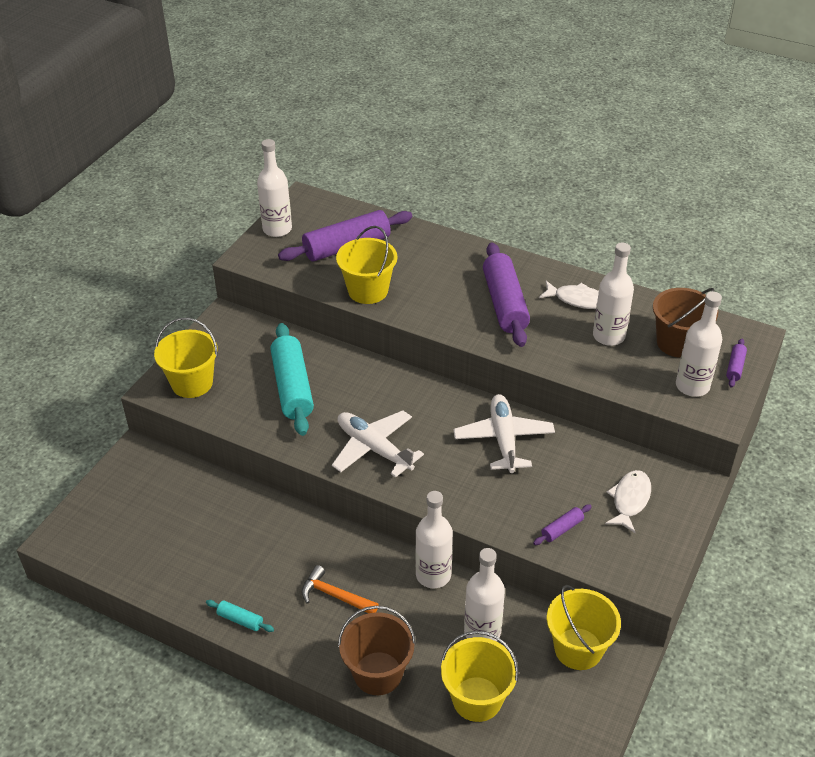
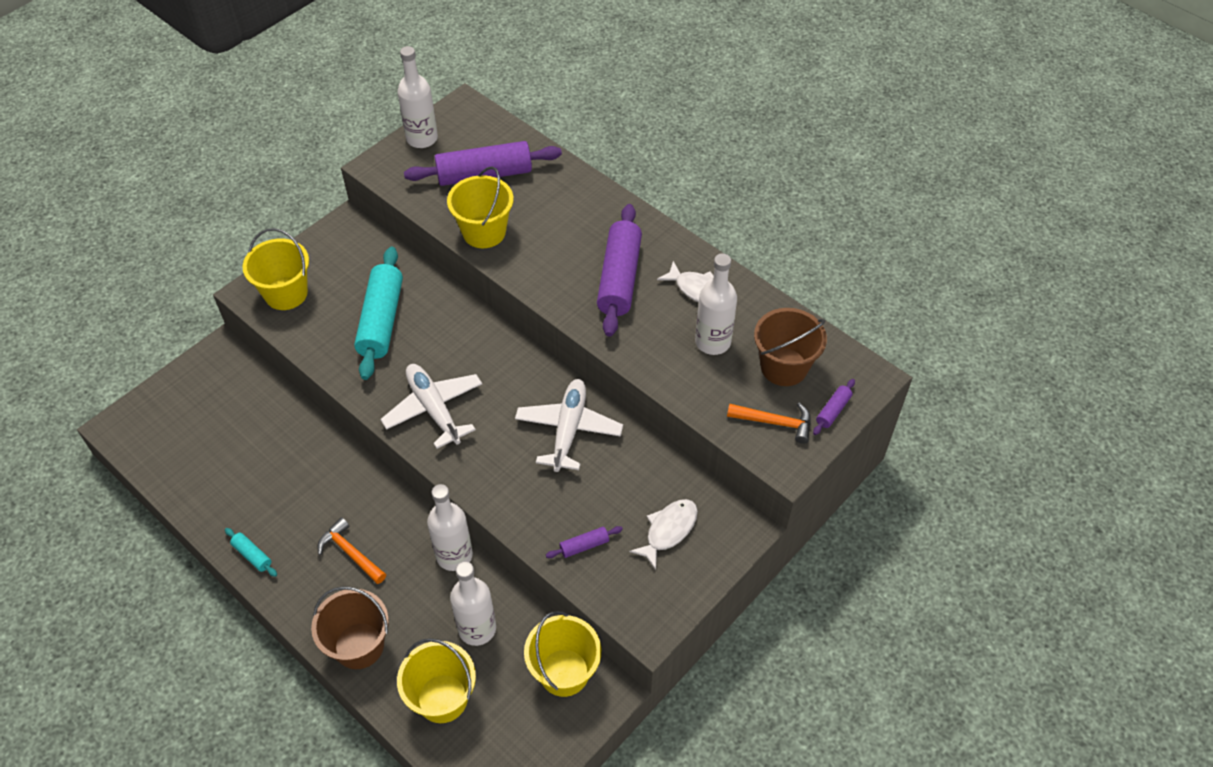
camera: 15 degrees right, 10 degrees up
(692, 386) = (775, 422): white bottle -> orange hammer

